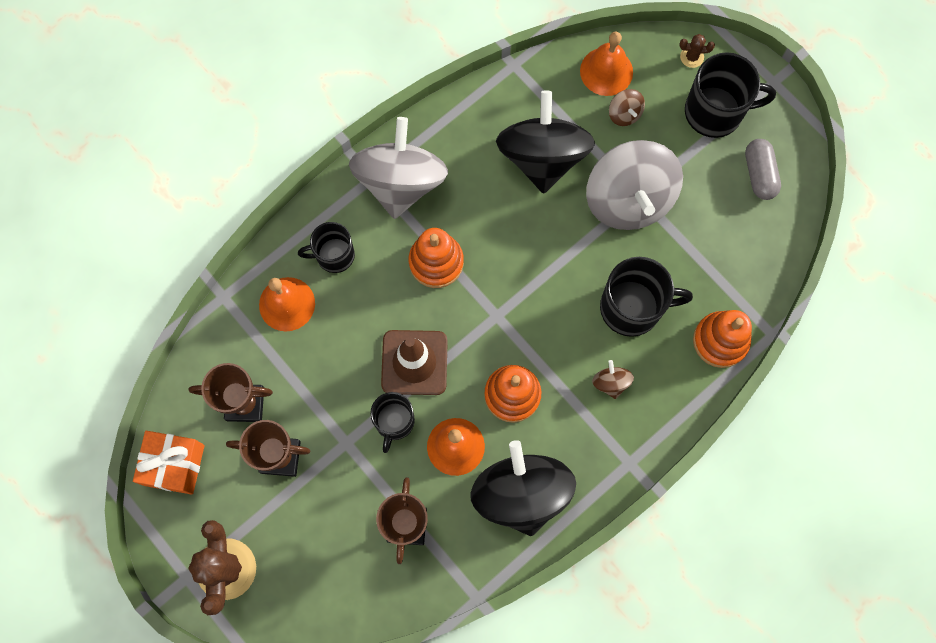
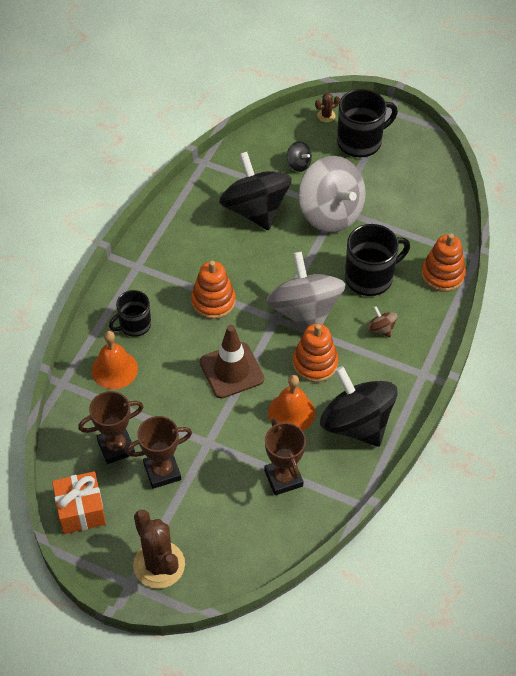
camera: 25 degrees left, 20 degrees down
(394, 422) = (237, 414): black mug -> none
(400, 182) = (160, 261): grey spinning top -> grey spinning top (304, 311)
(606, 71) = (272, 144): orange bell -> none
(624, 114) = (298, 164): brown spinning top -> black spinning top
(759, 174) = (411, 167): grey capsule -> none

